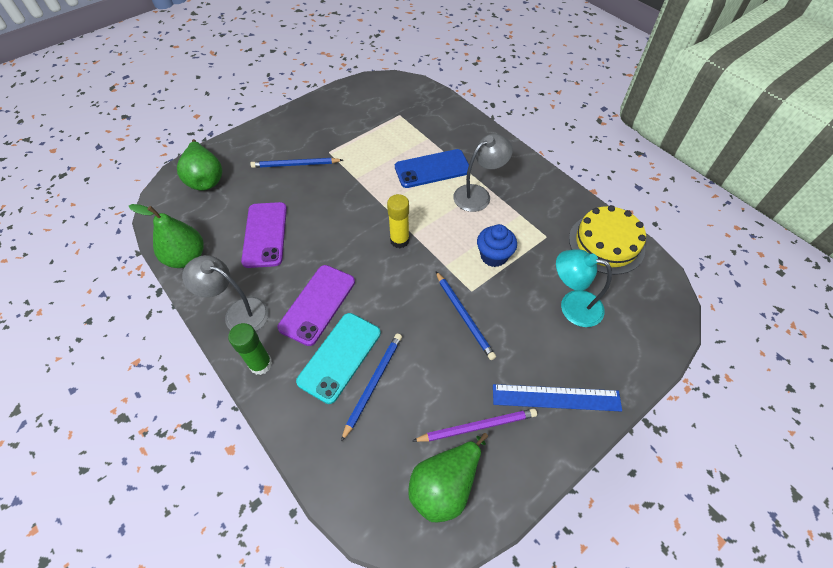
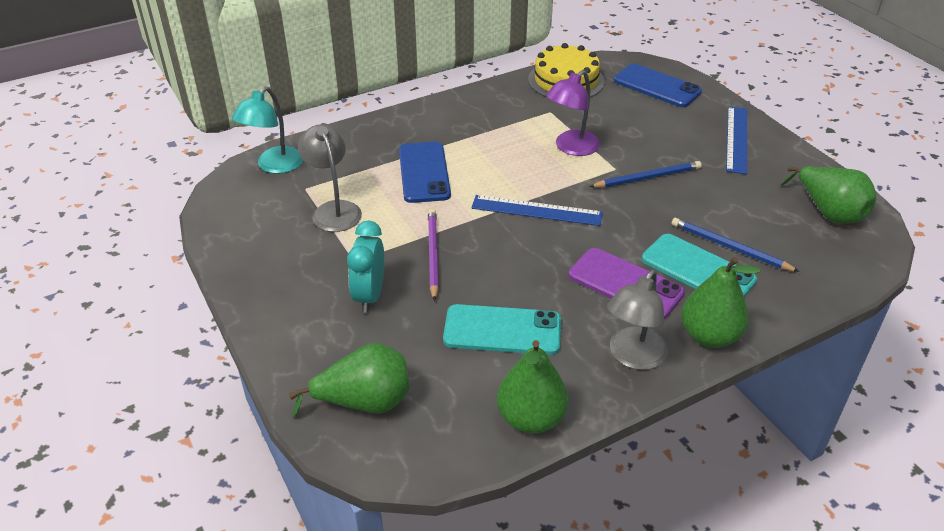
camera: 80 degrees left, 15 degrees down
(260, 364) = (709, 336): green glue stick -> green pear
(265, 234) = (502, 330): purple phone -> turquoise phone
(295, 165) = (369, 296): blue pencil -> turquoise clock
(399, 240) = (536, 210): yellow glue stick -> blue ruler
(477, 426) = (769, 186): purple pencil -> purple pencil (432, 254)
(478, 194) = (478, 145): grey lamp -> grey lamp (333, 210)
(493, 256) = (571, 148): blue cupcake -> purple lamp
(572, 306) = (638, 113): turquoise lamp -> turquoise lamp (274, 166)
(631, 321) = (657, 86): none -> blue phone

